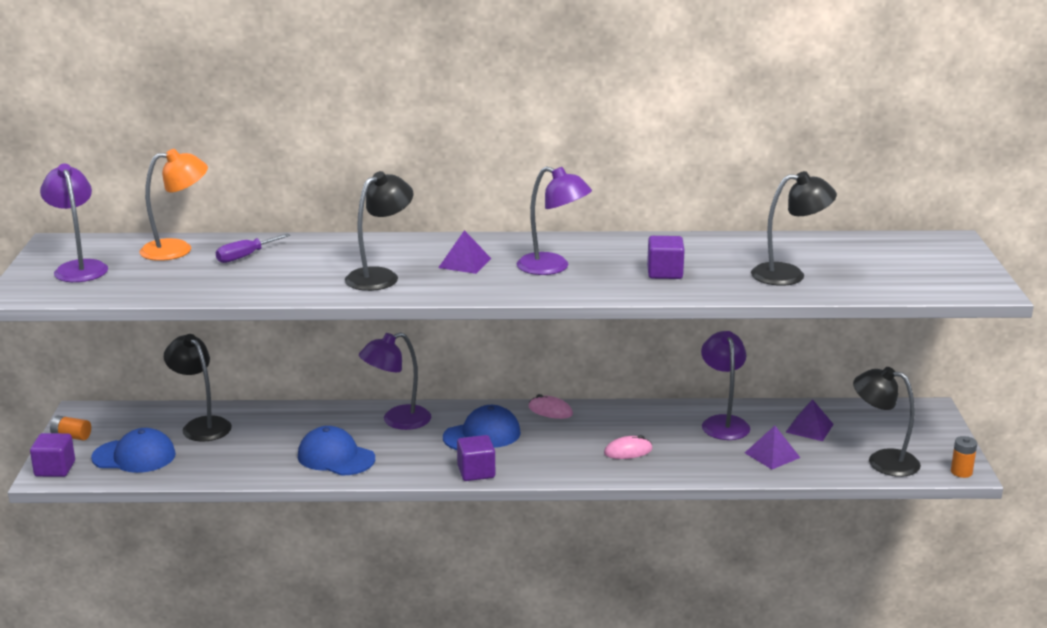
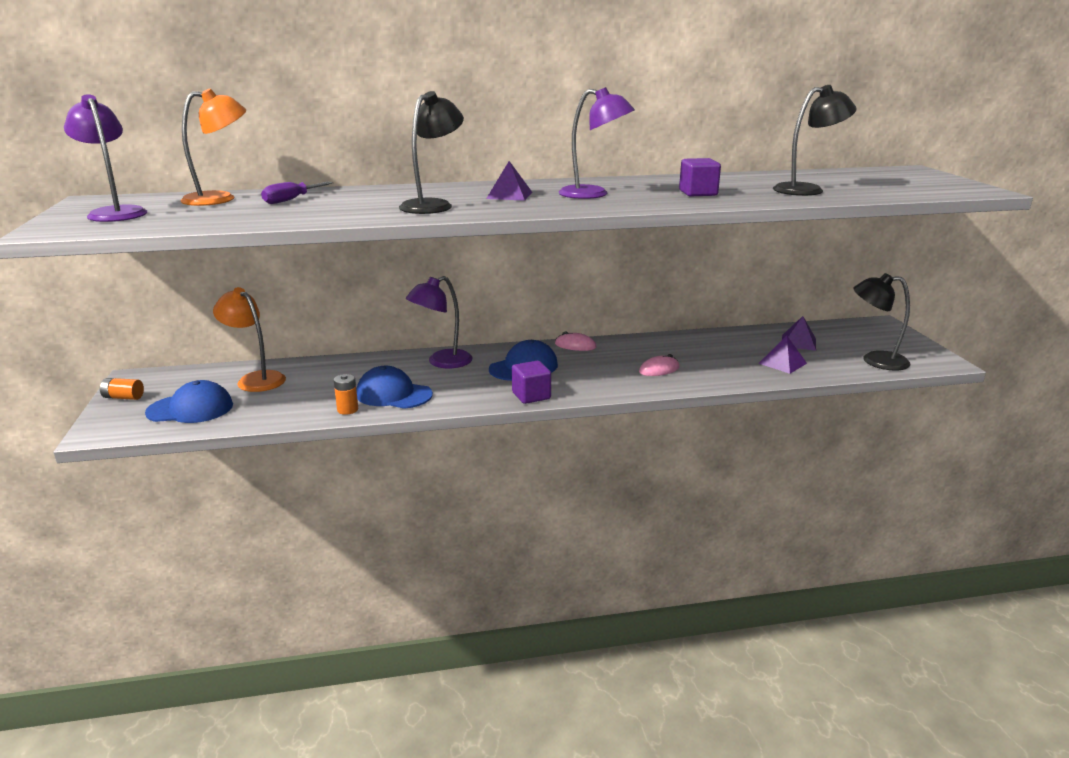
camera: 10 degrees left, 0 degrees up
(55, 469) = (106, 426): purple cube -> none
(201, 425) = (255, 379): black lamp -> orange lamp
(723, 423) = (726, 344): purple lamp -> none
(961, 472) = (944, 363): orange battery -> orange battery (347, 410)

